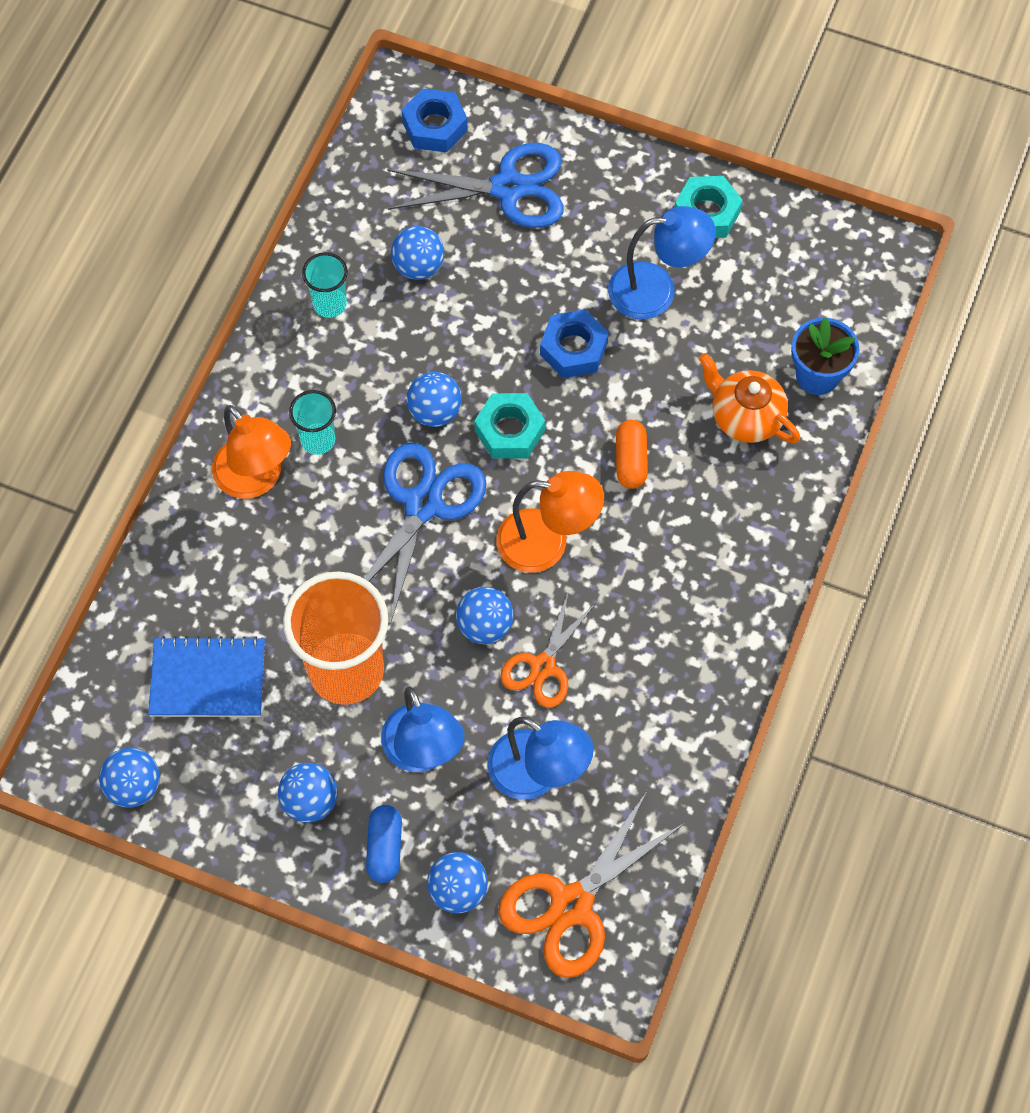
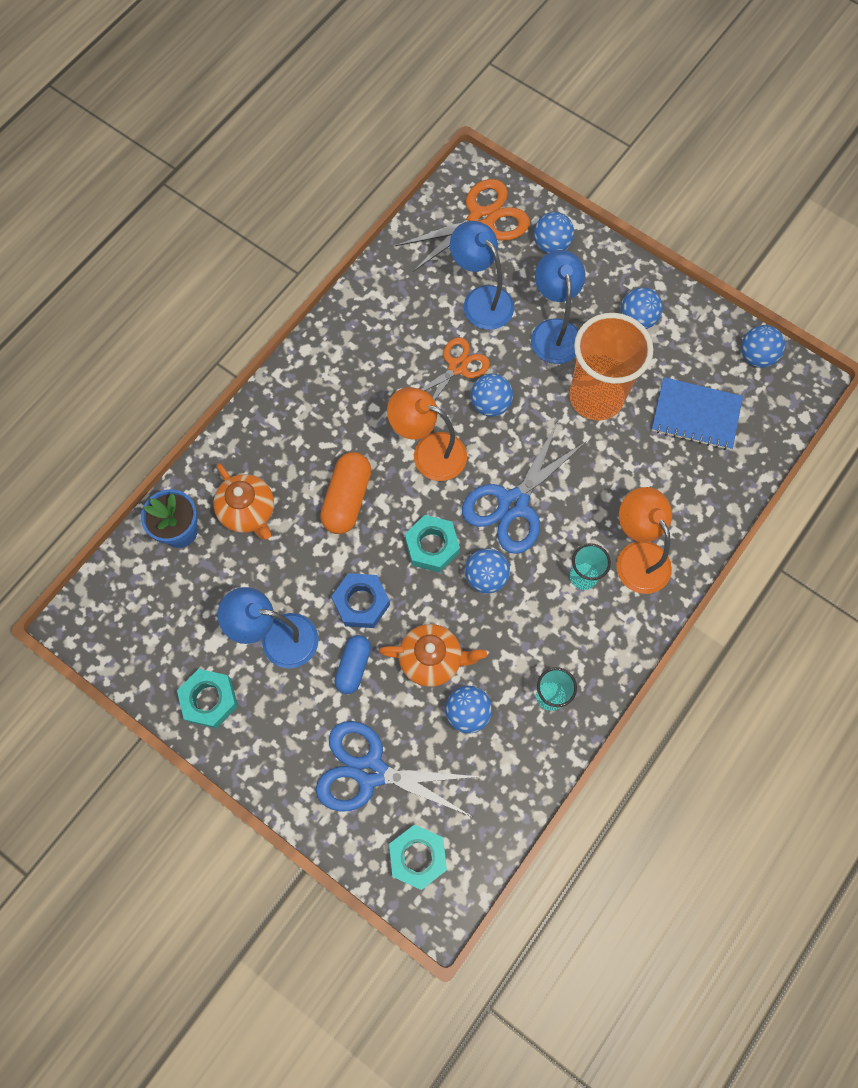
camera: 165 degrees left, 5 degrees up
(384, 848) = (593, 280): blue capsule -> blue capsule (353, 666)
(435, 126) = (418, 857): blue nut -> turquoise nut
(474, 309) = (431, 659): none -> orange teapot
(630, 460) = (347, 499): orange capsule -> orange capsule, size x1.50

